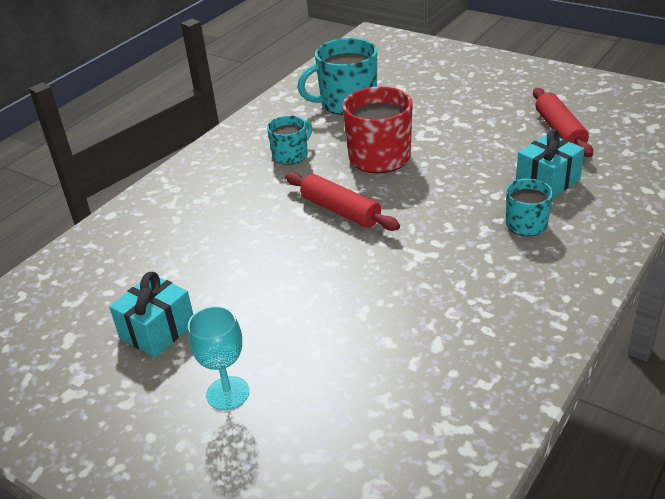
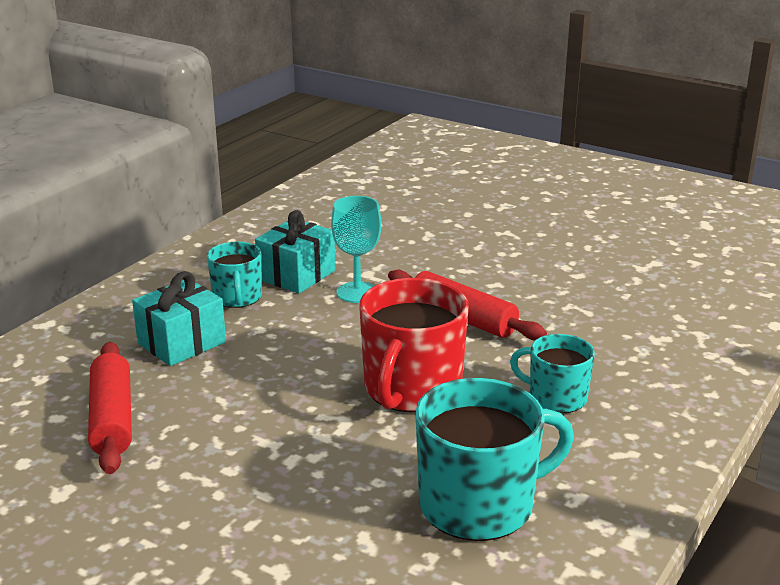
camera: 175 degrees right, 10 degrees down
(157, 330) = (623, 228): turquoise gift -> turquoise gift (296, 275)
(228, 393) = (535, 195): turquoise goblet -> turquoise goblet (357, 292)
(291, 155) = (556, 397): turquoise mug -> turquoise mug turned 75 degrees clockwise

